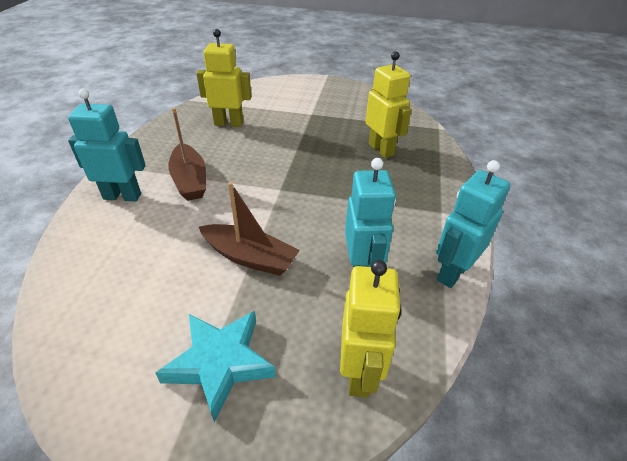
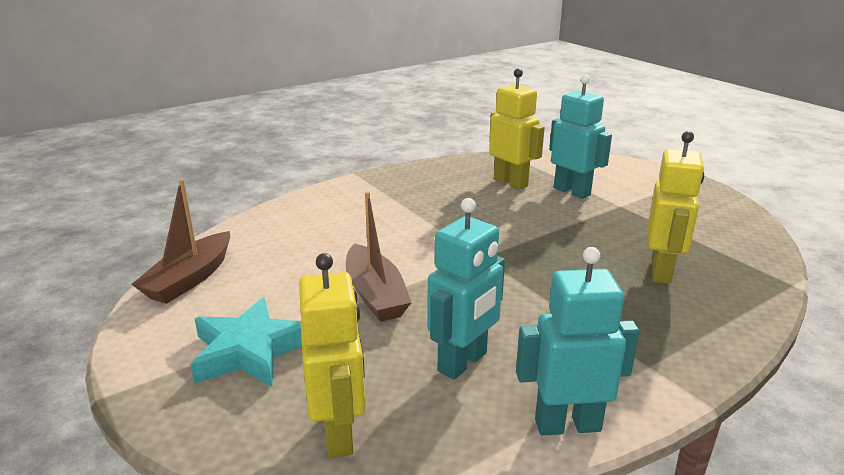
camera: 45 degrees right, 15 degrees down
(122, 196) = (340, 203): turquoise robot -> turquoise robot (572, 191)
(190, 180) = (408, 214): brown boat -> brown boat (189, 279)
(360, 373) = (339, 433): yellow robot -> yellow robot turned 60 degrees counterclockwise

